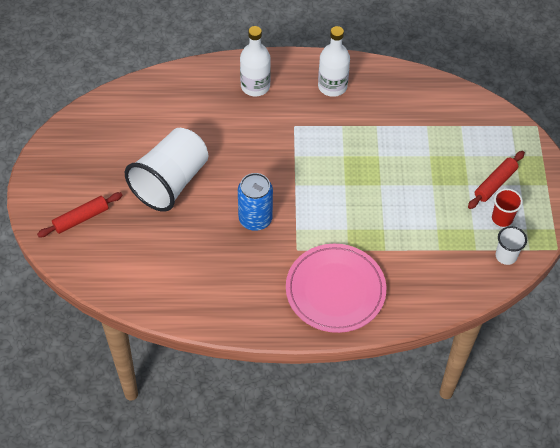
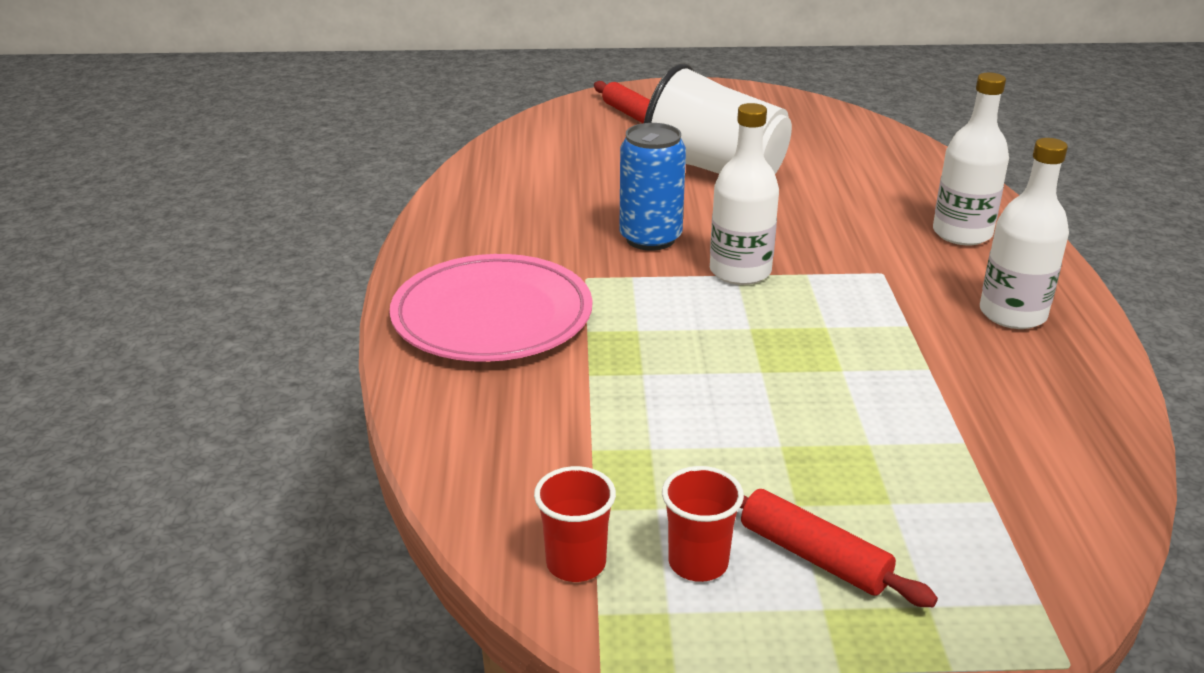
camera: 90 degrees right, 25 degrees down
(292, 183) = (740, 271): none -> white bottle
(506, 256) = (576, 563): white cup -> red cup

